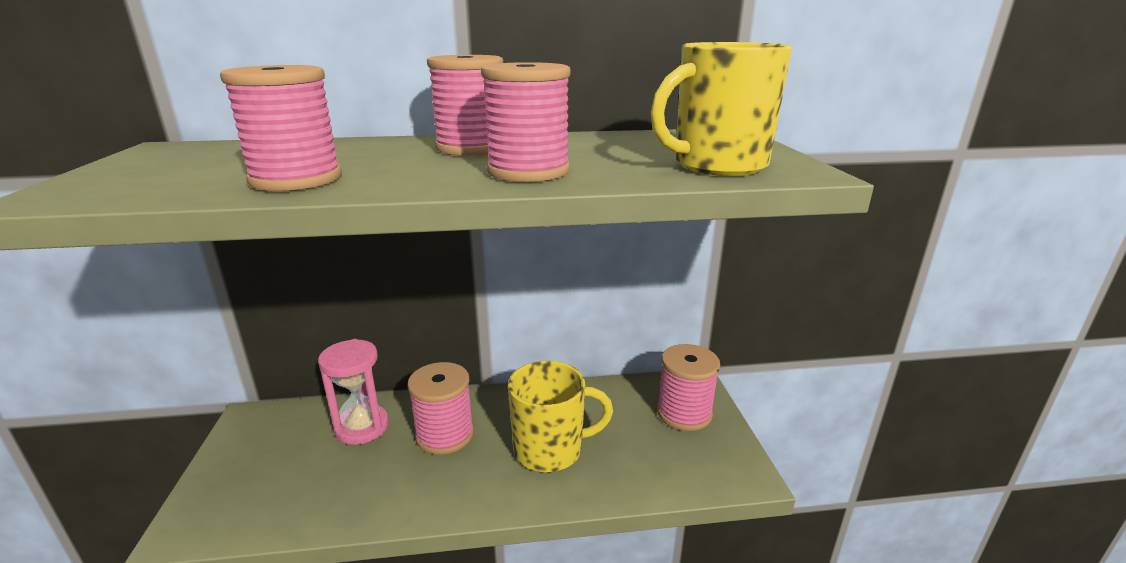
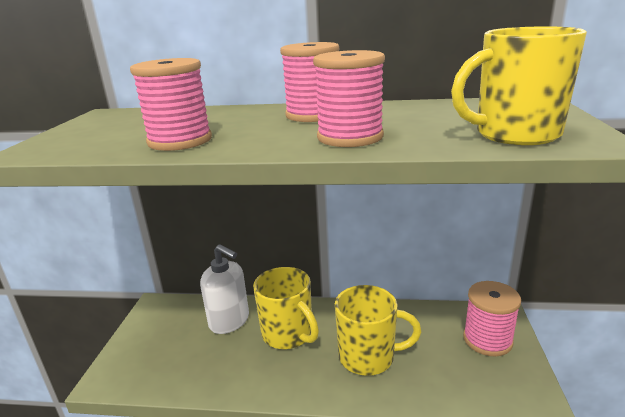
camera: 15 degrees right, 0 degrees up
(362, 427) = (229, 321): pink hourglass -> white soap dispenser
(445, 435) = (288, 334): pink spool -> yellow mug

